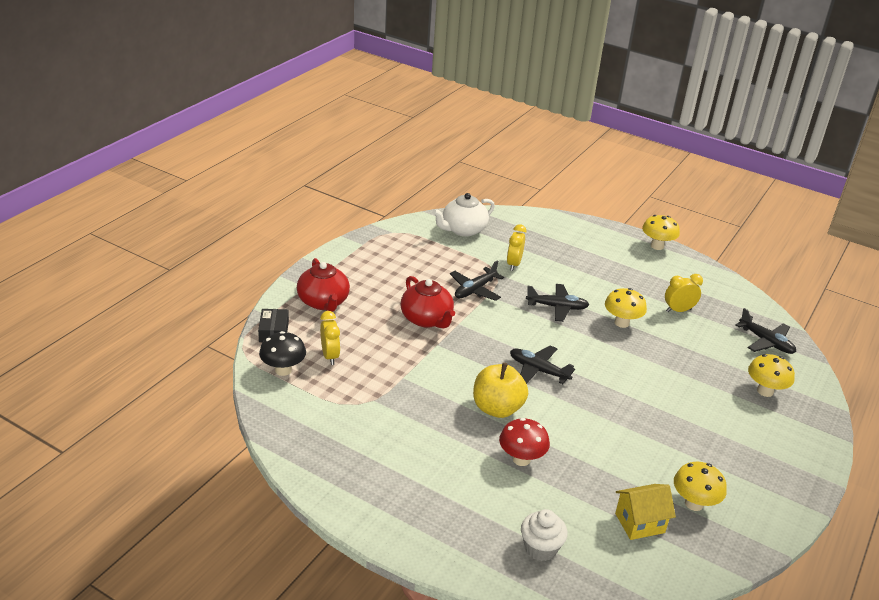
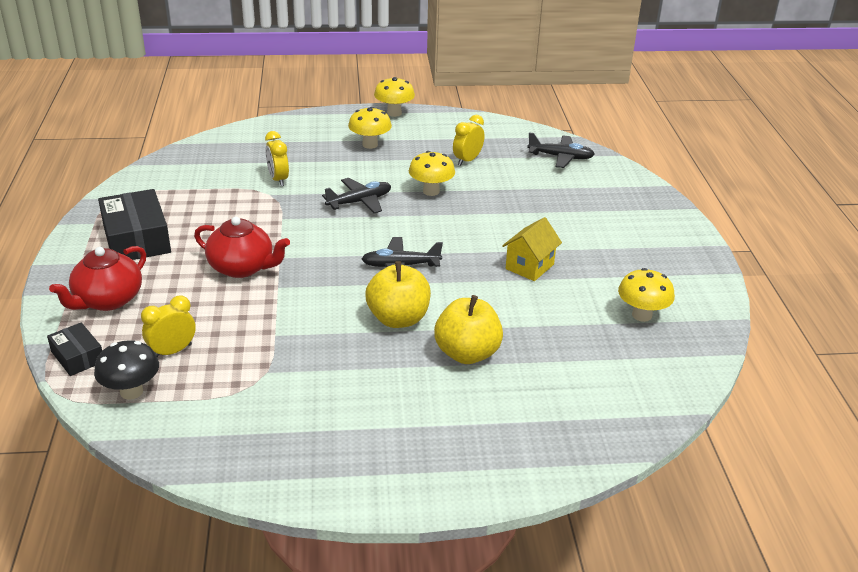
camera: 35 degrees left, 0 degrees up
(323, 302) = (107, 300): red teapot -> red teapot turned 90 degrees clockwise
(330, 356) = (172, 351): yellow clock -> yellow clock turned 75 degrees counterclockwise
(378, 267) = (136, 239): none -> black box
(463, 230) = (193, 167): white teapot -> none
(475, 290) = (264, 219): black plane -> none
(521, 459) = (467, 353): red mushroom -> yellow apple
(540, 548) = (564, 423): white cupcake -> none
(639, 523) = (619, 354): yellow house -> yellow house (529, 266)
(765, 391) = (600, 197): yellow mushroom -> yellow mushroom (370, 145)

